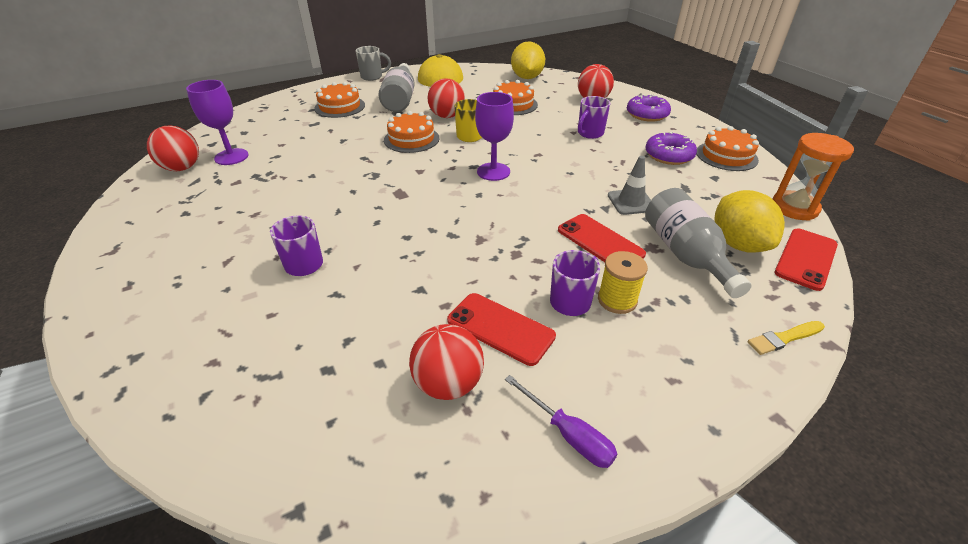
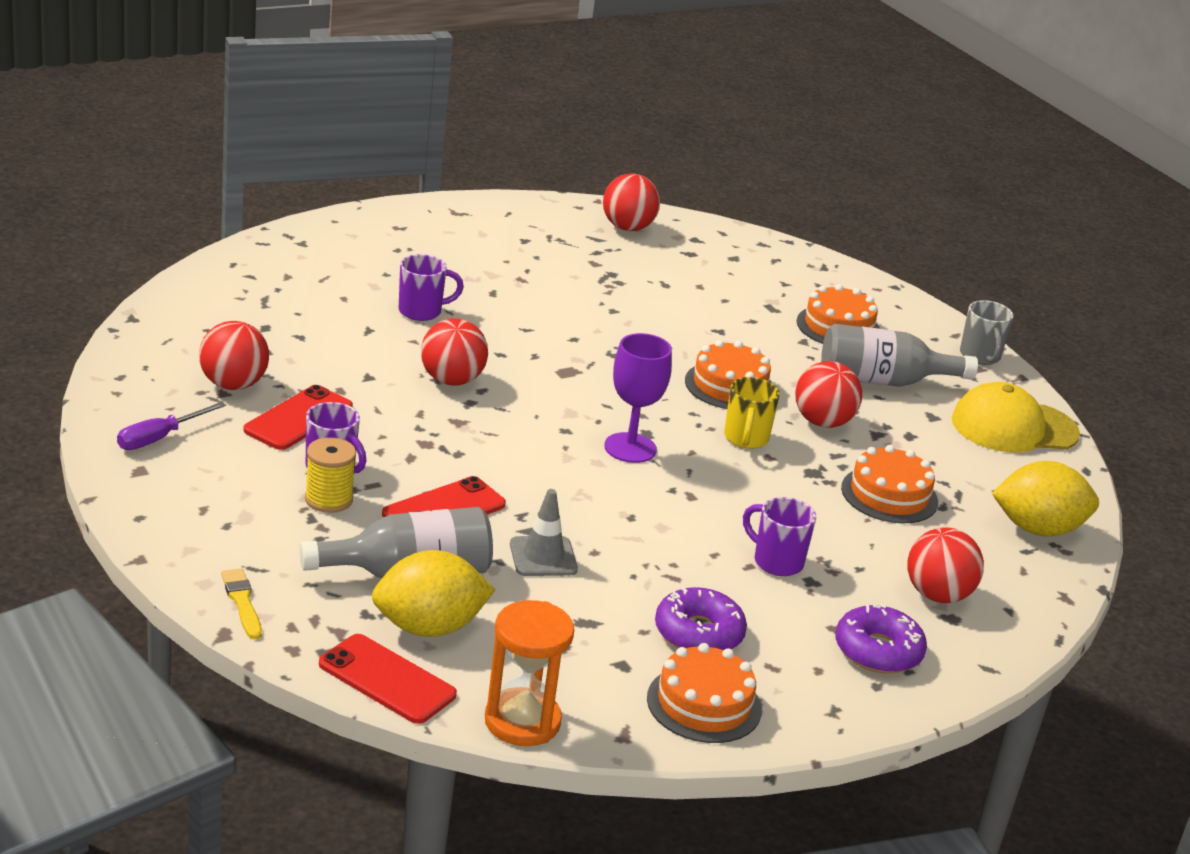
camera: 85 degrees right, 10 degrees down
(231, 157) = (659, 255): purple goblet -> none
(420, 244) = (451, 380): none -> red ball

